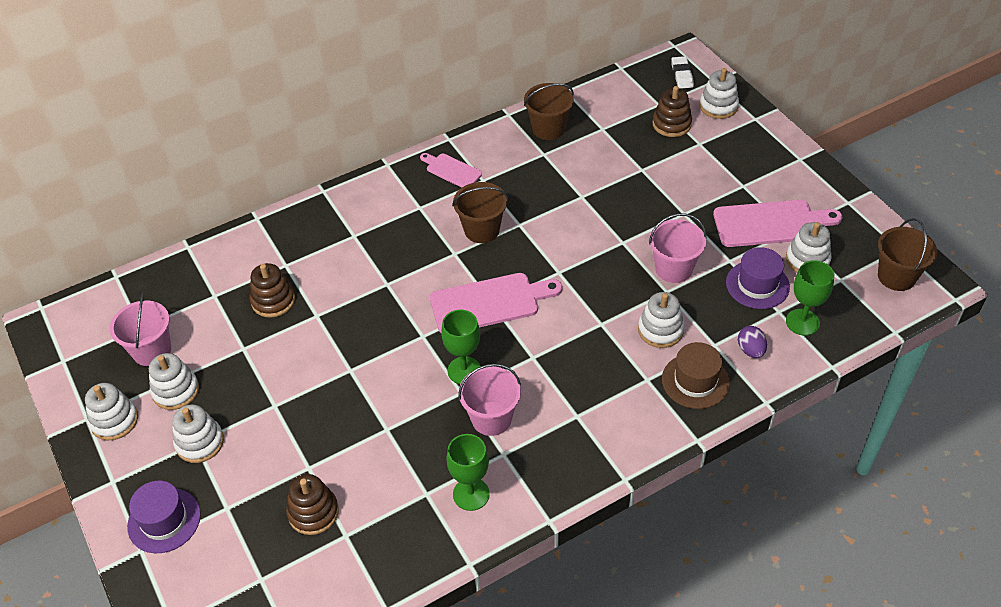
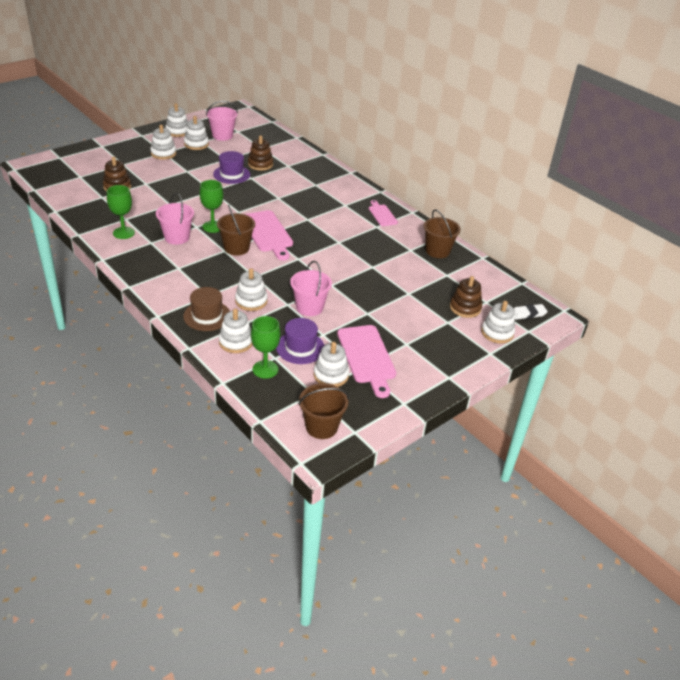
camera: 75 degrees right, 10 degrees down
(164, 520) = (117, 149): purple hat -> purple hat (231, 174)
(451, 170) = (382, 214): pink cutting board -> pink cutting board turned 45 degrees counterclockwise
(482, 230) = (330, 228): brown bucket -> brown bucket (236, 248)
(750, 350) = (236, 342): purple egg -> white stacking toy

